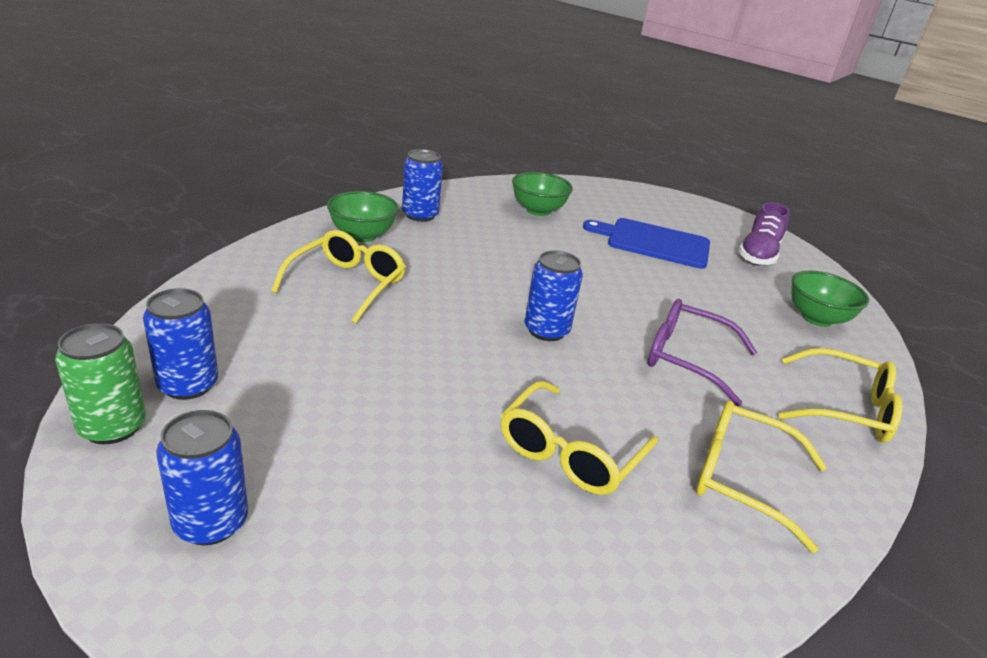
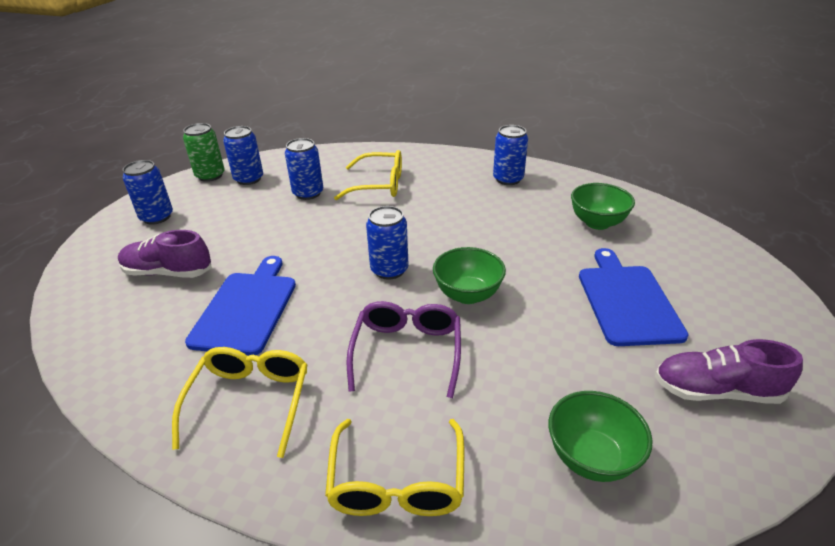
camera: 75 degrees right, 5 degrees up
(308, 340) = (308, 193): none -> blue can
(362, 235) = (448, 170): green bowl -> green bowl (467, 294)
(429, 524) = (168, 272): none -> purple shoe
(570, 452) = (246, 309): yellow glasses -> blue cutting board

